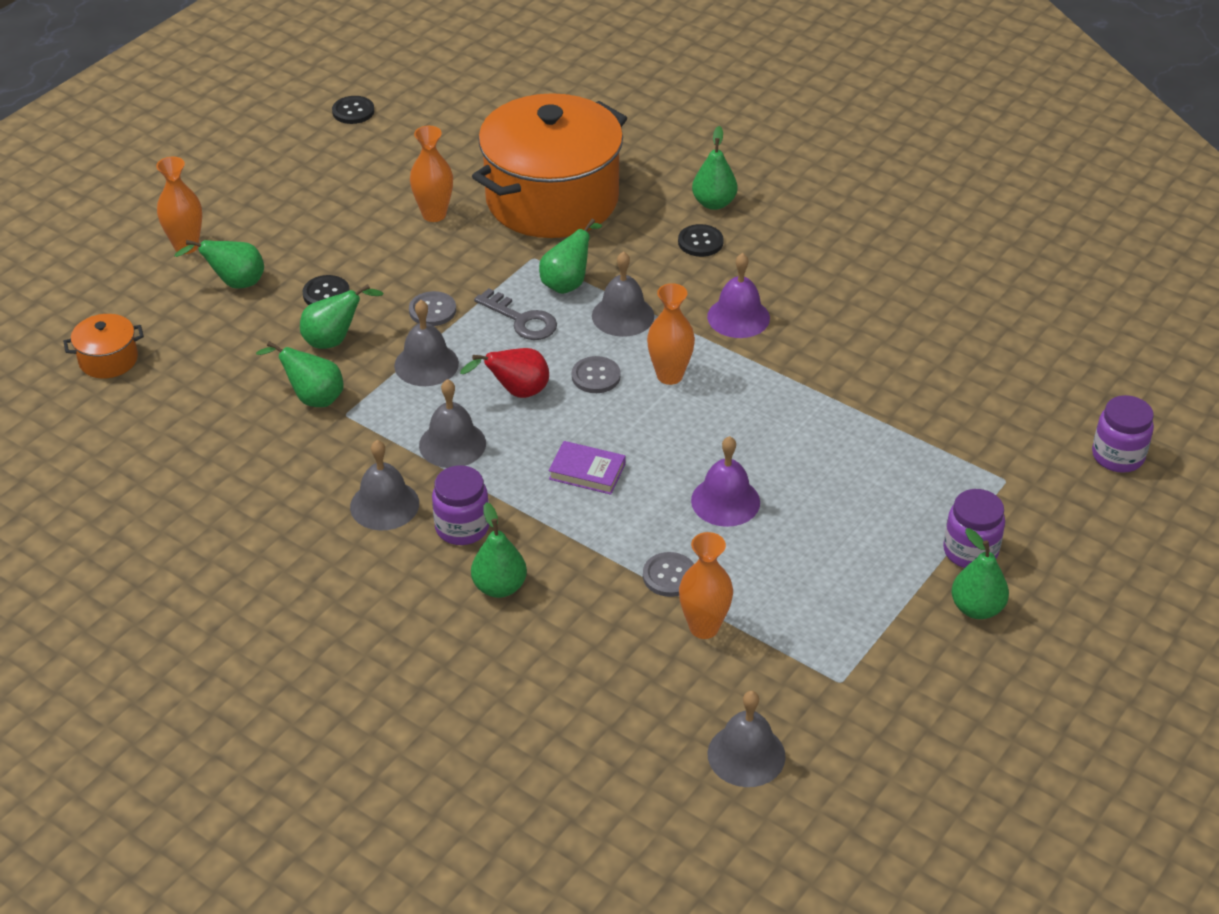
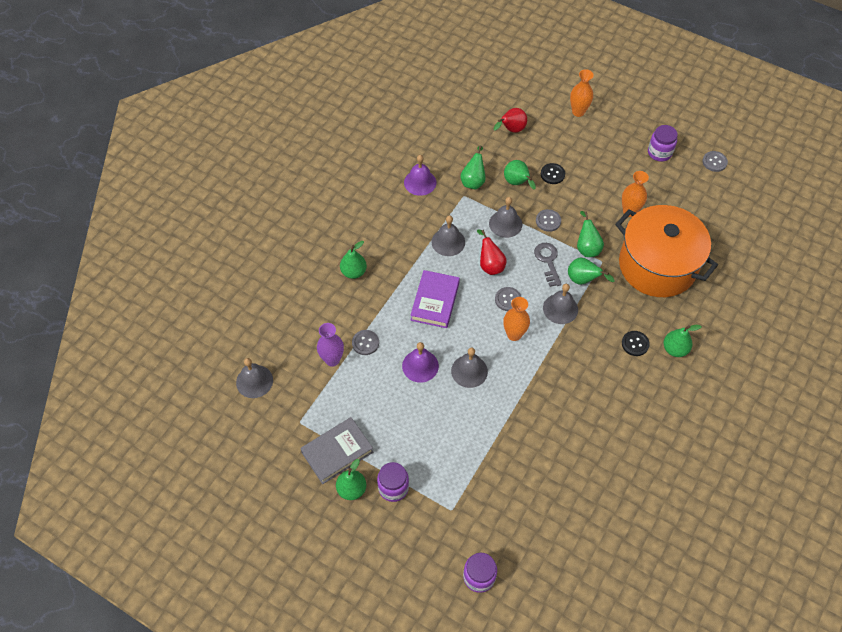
camera: 85 degrees right, 15 degrees up
(108, 360) = (488, 100): orange pot -> none
(200, 336) = (511, 130): none -> red pear
(234, 283) = (553, 136): green pear -> green pear (587, 247)
(353, 111) = (714, 162): black button -> grey button
(384, 505) = (403, 220): grey bell -> grey bell (469, 371)
(462, 527) = (391, 253): purple jar -> purple jar (659, 153)
(521, 320) = (548, 261): grey key -> grey key turned 135 degrees clockwise
(587, 471) = (435, 301): purple book -> purple book, size x1.60
(704, 627) = (332, 360): orange vase -> purple vase
(738, 317) = (570, 366): purple bell -> purple bell (420, 182)
(903, 626) = (337, 452): none -> grey book

